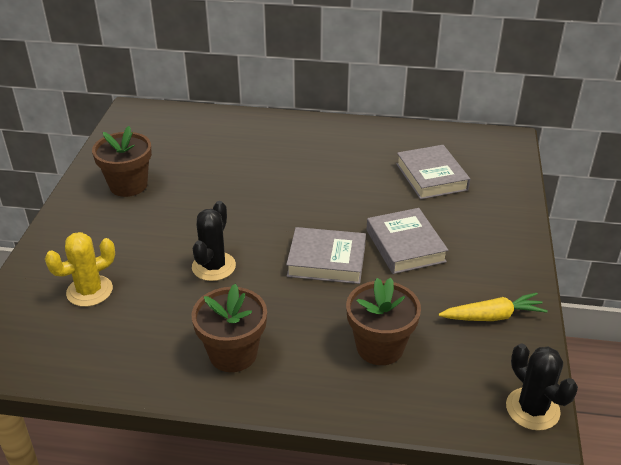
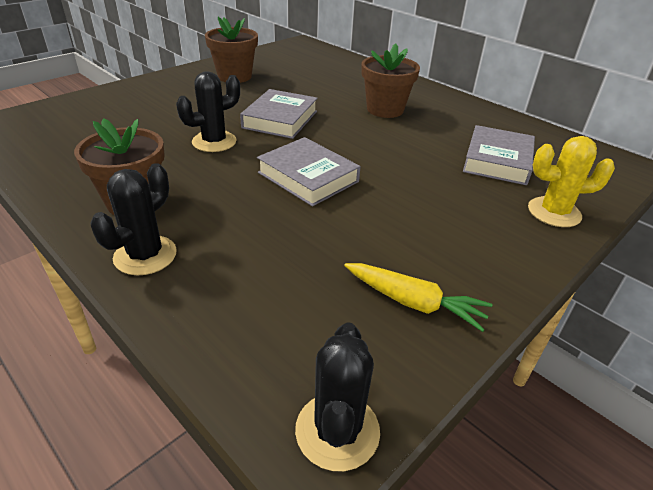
camera: 35 degrees right, 0 degrees up
(89, 291) = (113, 119): yellow cactus -> yellow cactus (554, 212)
(303, 385) = (145, 255): none -> black cactus
(380, 347) = (256, 264): brown flower pot -> brown flower pot (385, 110)
(405, 246) = (398, 199): grey book -> grey book (280, 119)

